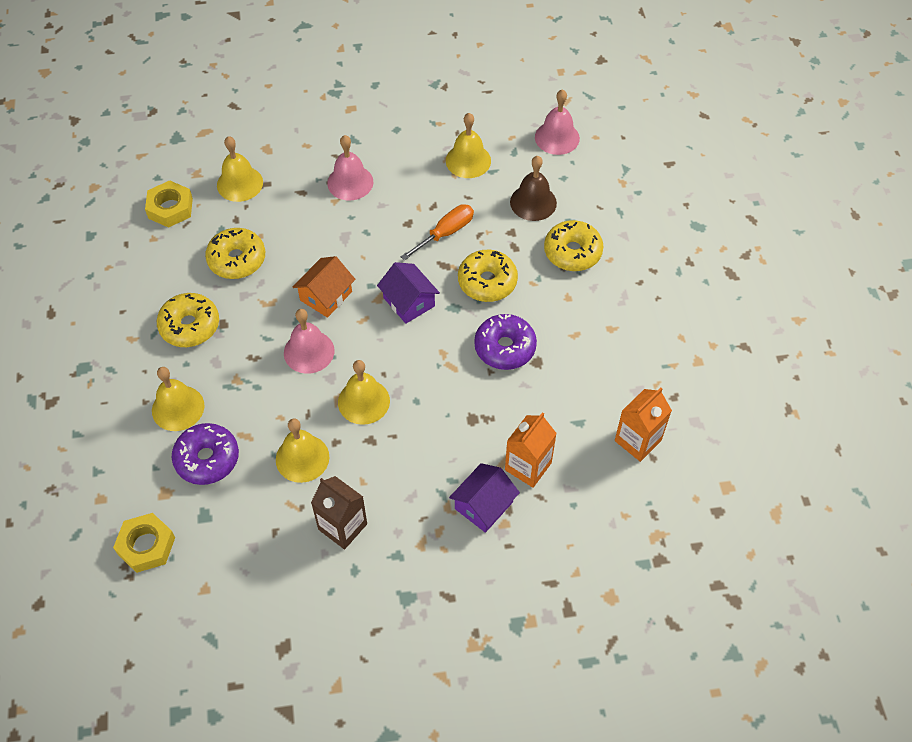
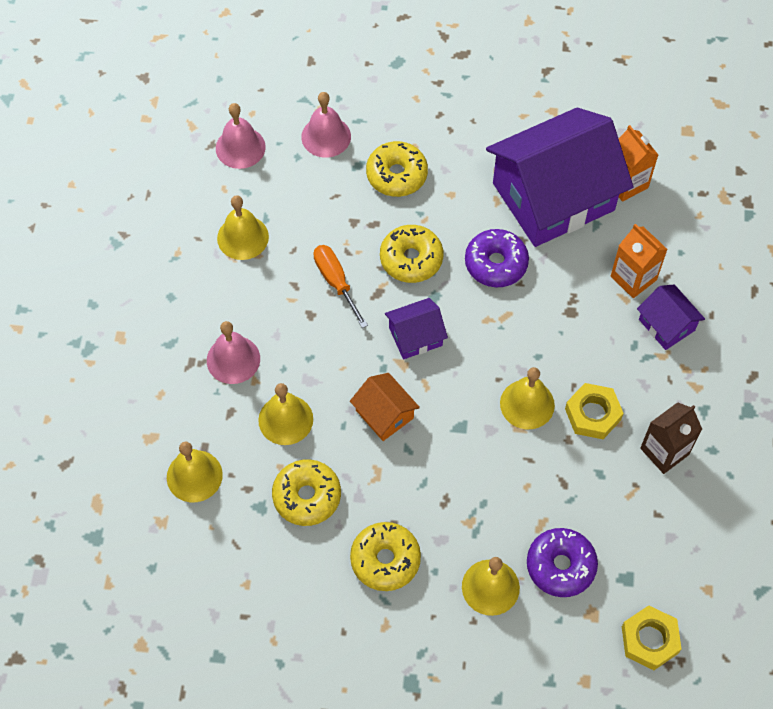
camera: 75 degrees left, 5 degrees up
(170, 208) = (206, 558): yellow nut -> yellow nut (593, 414)
(302, 458) = (580, 474): yellow bell -> yellow bell (285, 419)
(309, 351) = (452, 444): pink bell -> pink bell (326, 136)
(533, 202) = (321, 192): brown bell -> none
(597, 380) = (553, 197): none -> purple house

